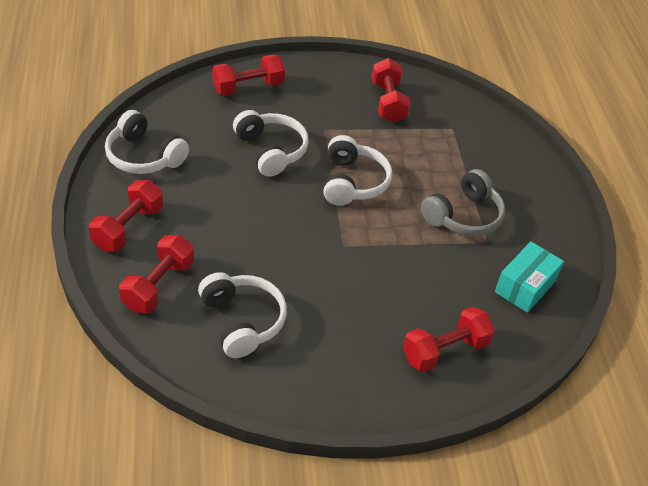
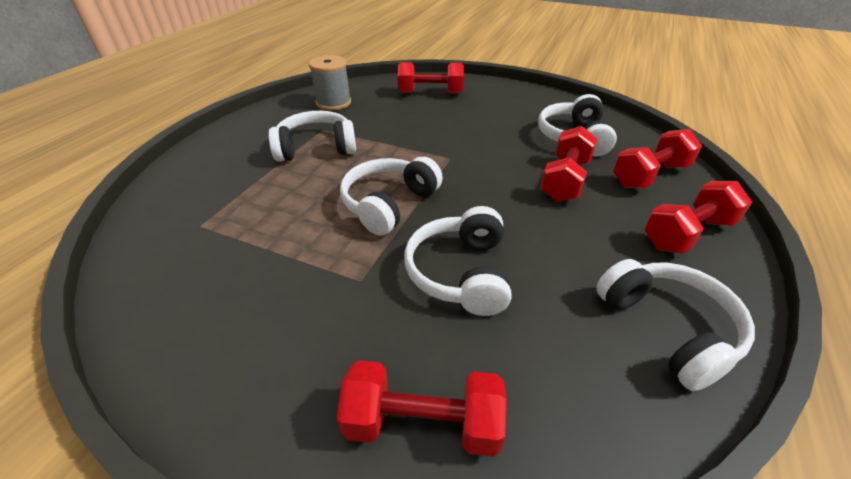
camera: 145 degrees left, 5 degrees down
(388, 102) = (223, 291): red dumbbell -> red dumbbell (565, 180)
(464, 216) = (316, 148): grey headphones -> white headphones
(525, 286) = (333, 103): turquoise box -> grey spool

